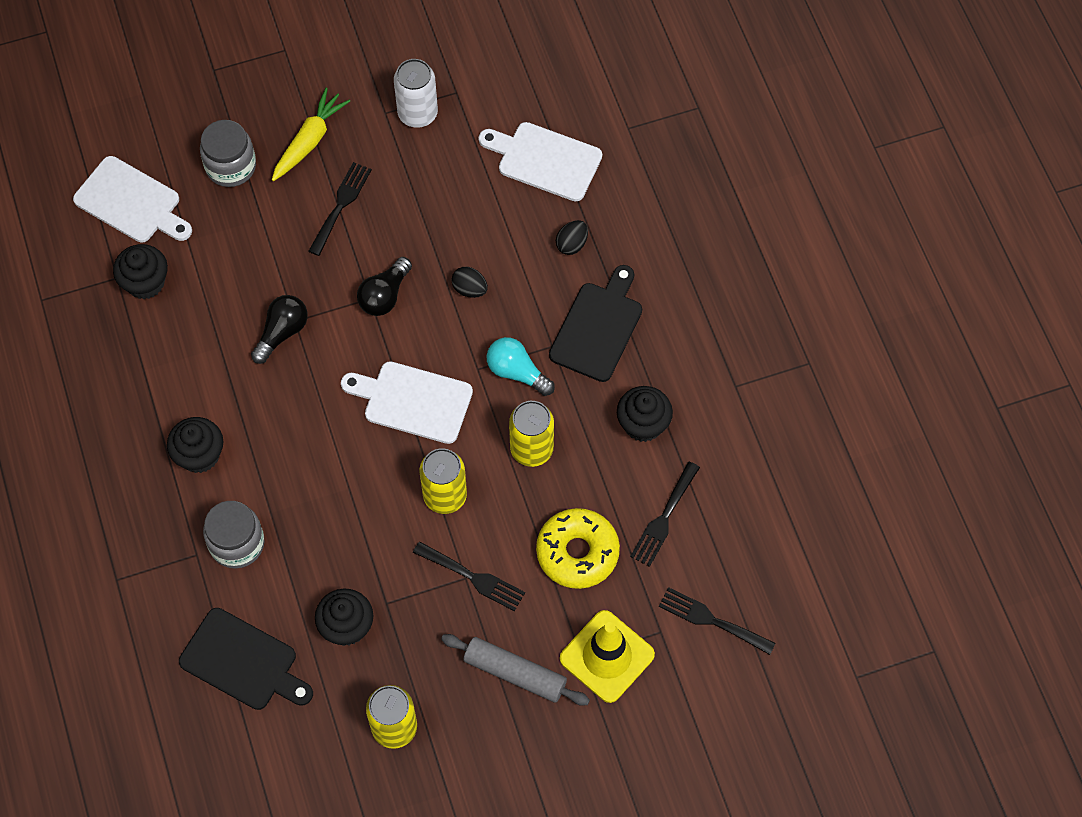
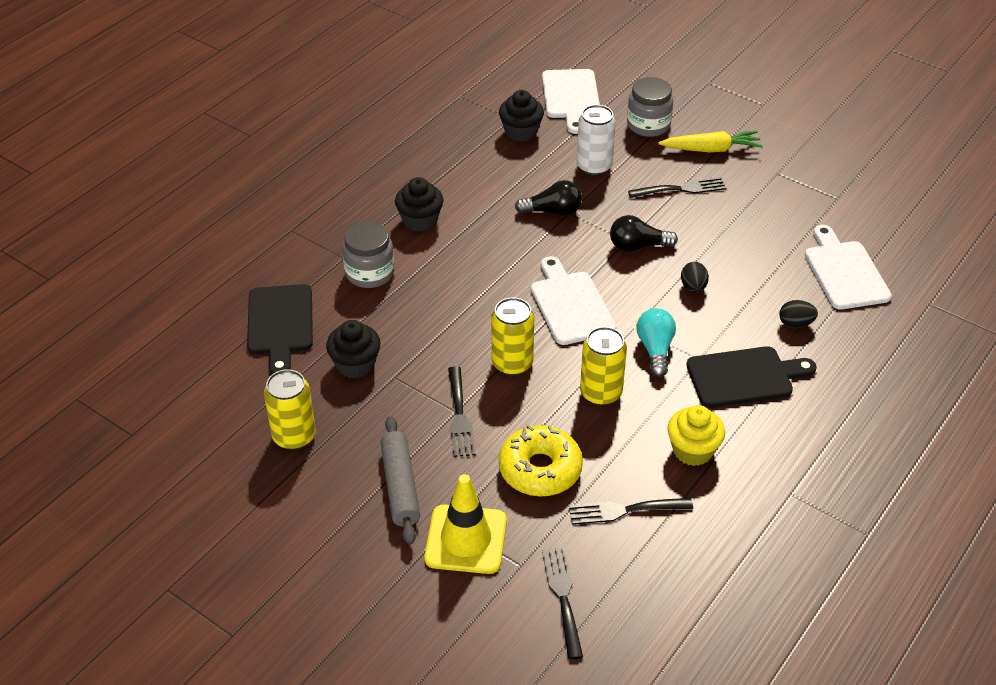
camera: 55 degrees right, 20 degrees down
(417, 113) = (797, 188): white can -> white can (594, 166)
(643, 424) = (693, 450): black cupcake -> yellow cupcake

